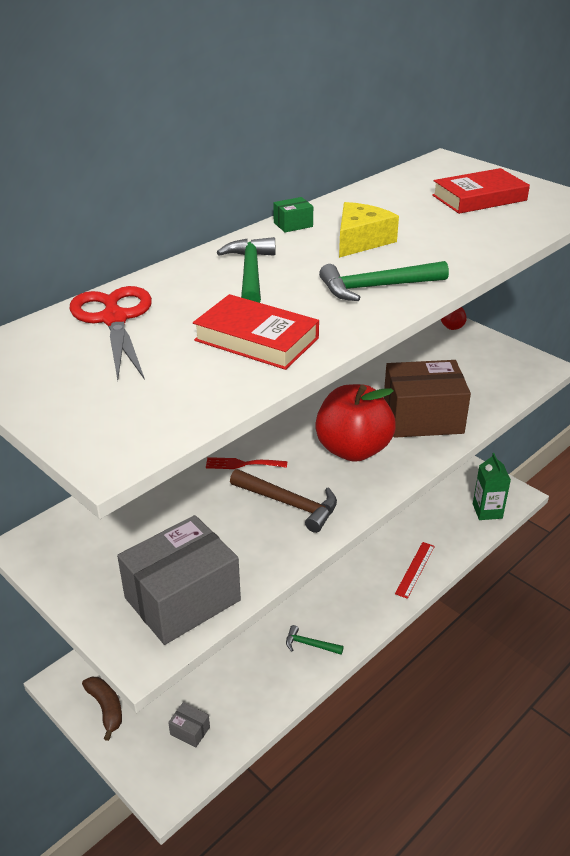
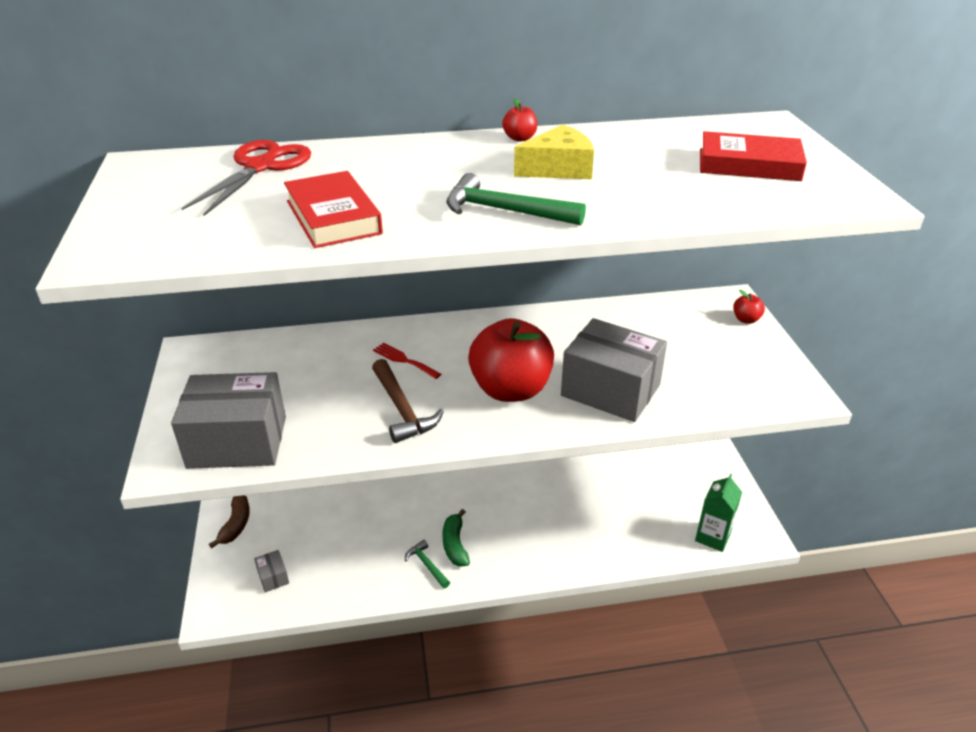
camera: 35 degrees right, 0 degrees up
(250, 274) = (416, 166): green hammer -> none
(293, 224) = (520, 138): green box -> red apple
(316, 616) = (455, 544): none -> green banana
(415, 569) = (583, 553): red ruler -> none
(422, 418) = (610, 390): brown box -> grey box

